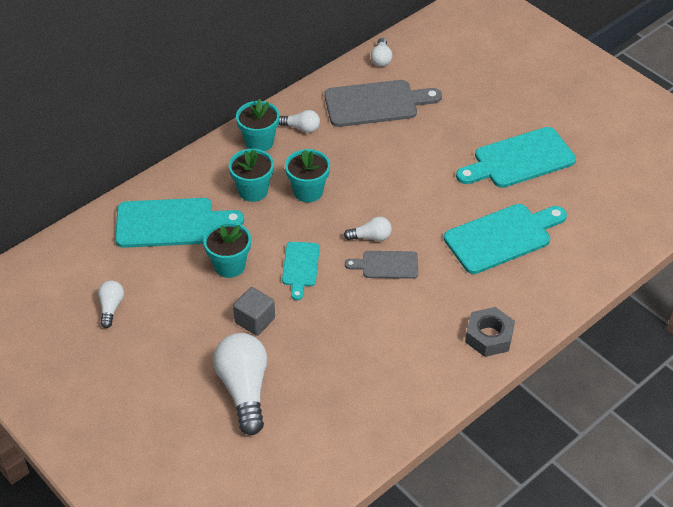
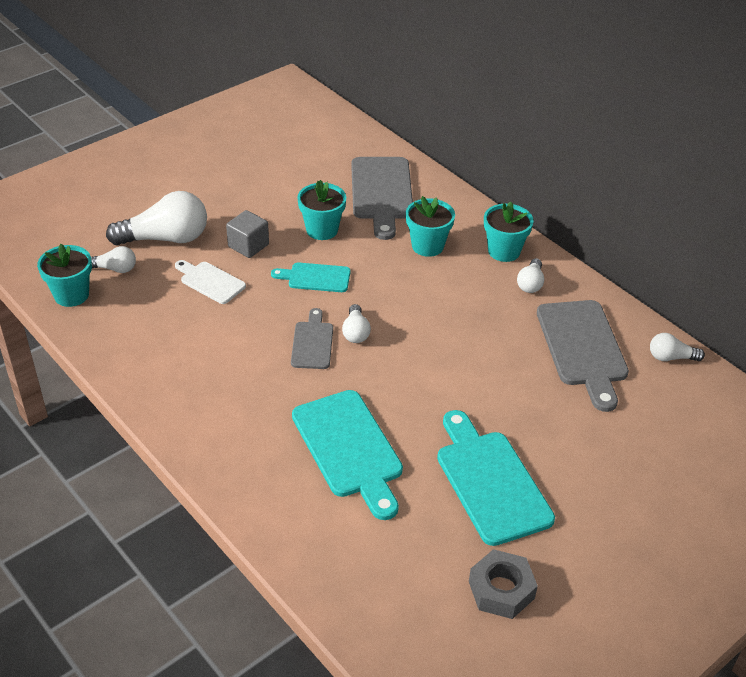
camera: 90 degrees right, 5 degrees down
(111, 307) = (277, 160): white light bulb -> white light bulb (115, 269)
(171, 223) = (382, 192): turquoise cutting board -> grey cutting board
(308, 191) = (427, 286): turquoise flower pot -> turquoise flower pot (71, 295)
(310, 345) = (210, 282): none -> white cutting board
(489, 336) = (195, 421): grey nut -> grey nut (501, 590)

